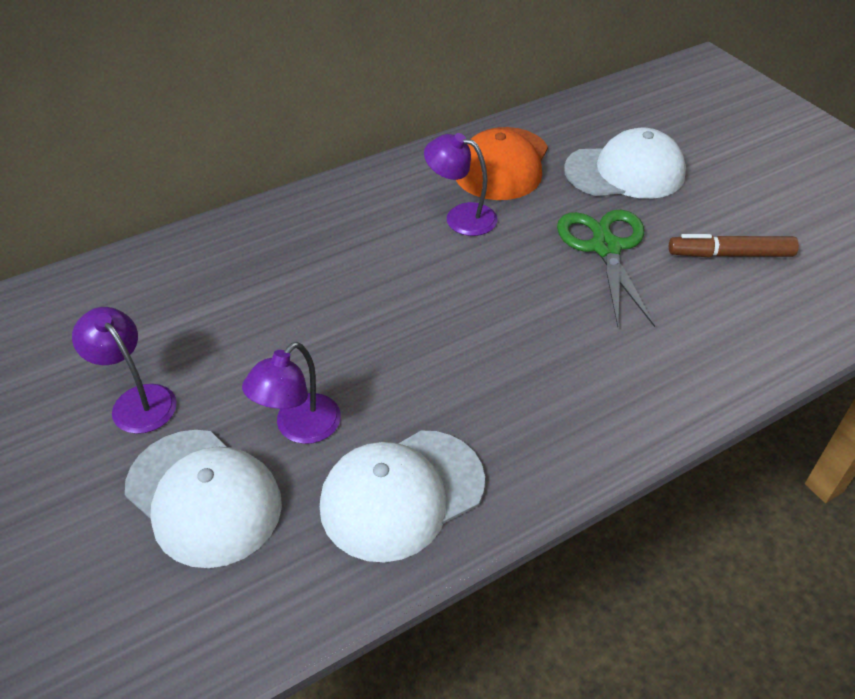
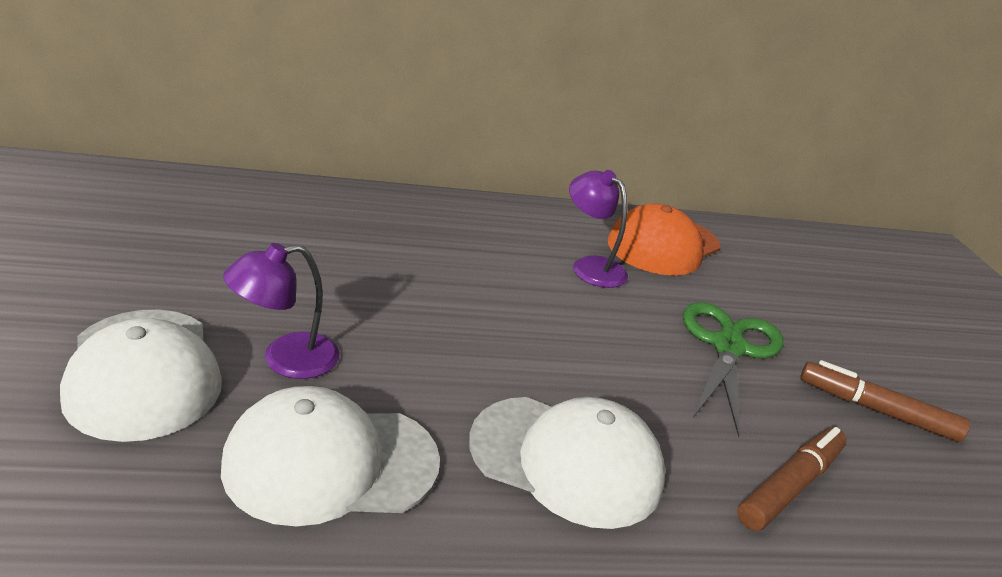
camera: 20 degrees right, 15 degrees down
(137, 400) = (168, 276): purple lamp -> none
(625, 172) = (792, 296): white cap -> white cap (566, 460)
(705, 349) = (790, 486): none -> brown marker

